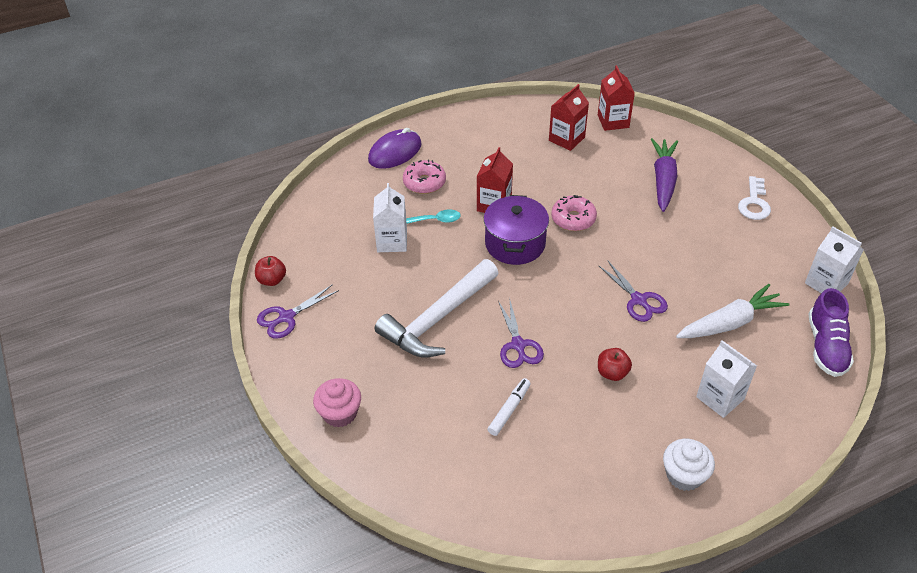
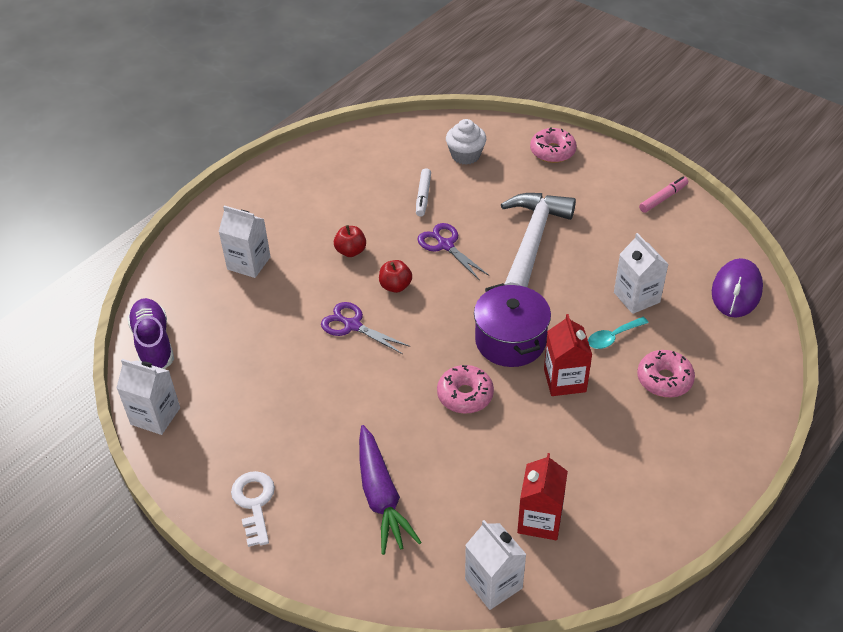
camera: 155 degrees right, 0 degrees up
(272, 280) = (710, 222): red apple -> red apple (395, 286)
(287, 317) = (663, 198): purple scissors -> pink marker
(340, 413) = (552, 151): pink cupcake -> pink donut
(395, 152) = (736, 409): purple mouse -> purple mouse (736, 291)
(613, 121) = (493, 583): red carton -> white carton
(684, 475) = (265, 199): white cupcake -> white cupcake (465, 155)
(730, 323) = (253, 334): white carrot -> none

